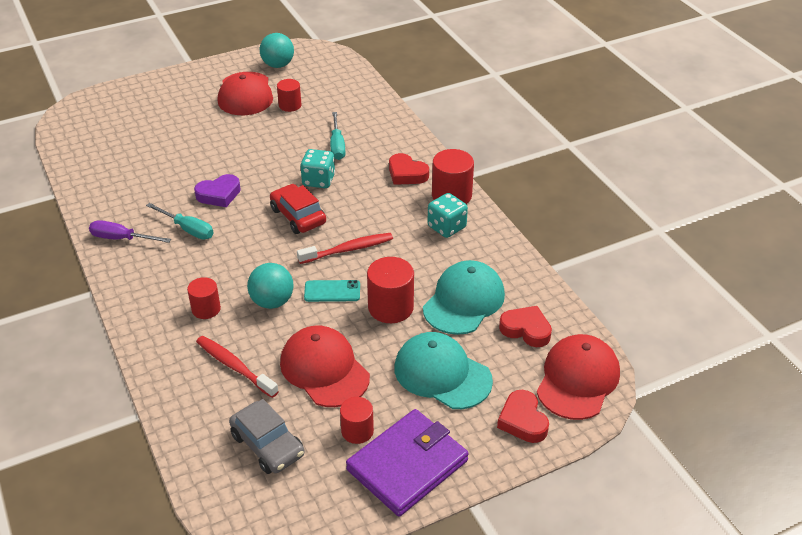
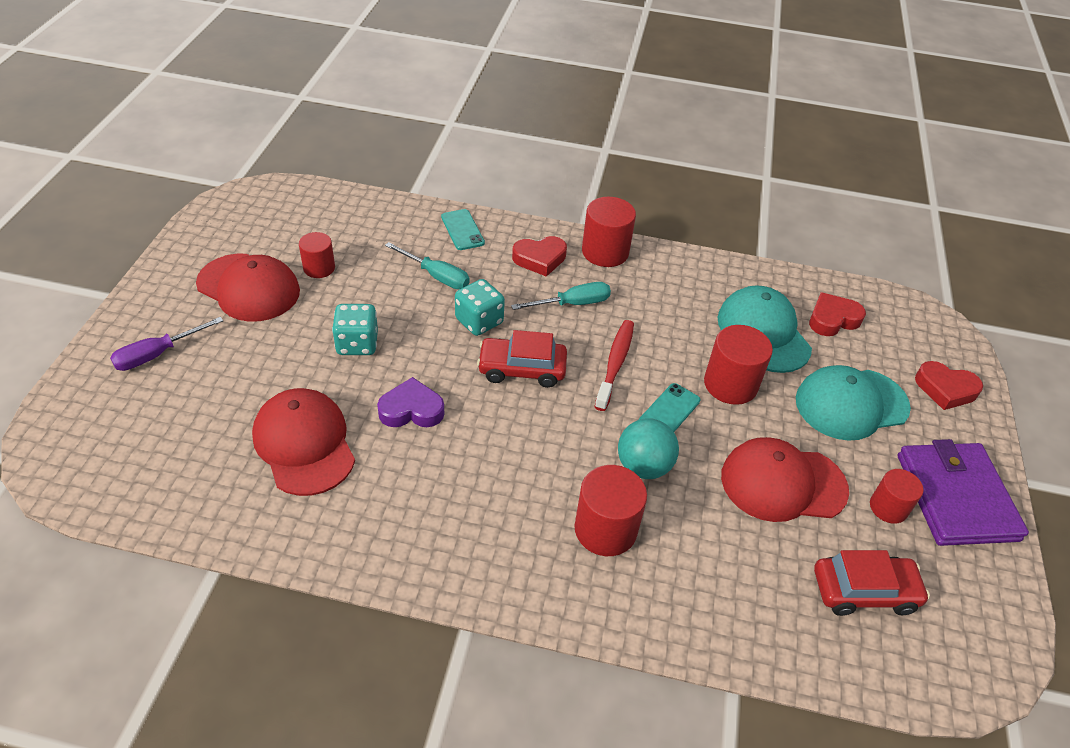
camera: 55 degrees left, 5 degrees up
(121, 239) = (395, 543): purple screwdriver -> purple screwdriver (157, 354)
(188, 229) = (445, 470): turquoise screwdriver -> turquoise screwdriver (572, 304)
(206, 309) = (605, 529): red cylinder -> red cylinder, size x1.59
(219, 194) = (411, 410): purple heart -> purple heart turned 105 degrees counterclockwise
(234, 366) = (722, 555): red toothbrush -> none
(268, 445) = (864, 591): grey car -> red car
(278, 65) = (230, 234): turquoise ball -> none
(392, 132) = (462, 230): none -> turquoise phone
(446, 227) = (648, 282): turquoise dice -> turquoise dice (357, 344)
(577, 380) = (917, 328): red cap -> red cap (304, 444)

